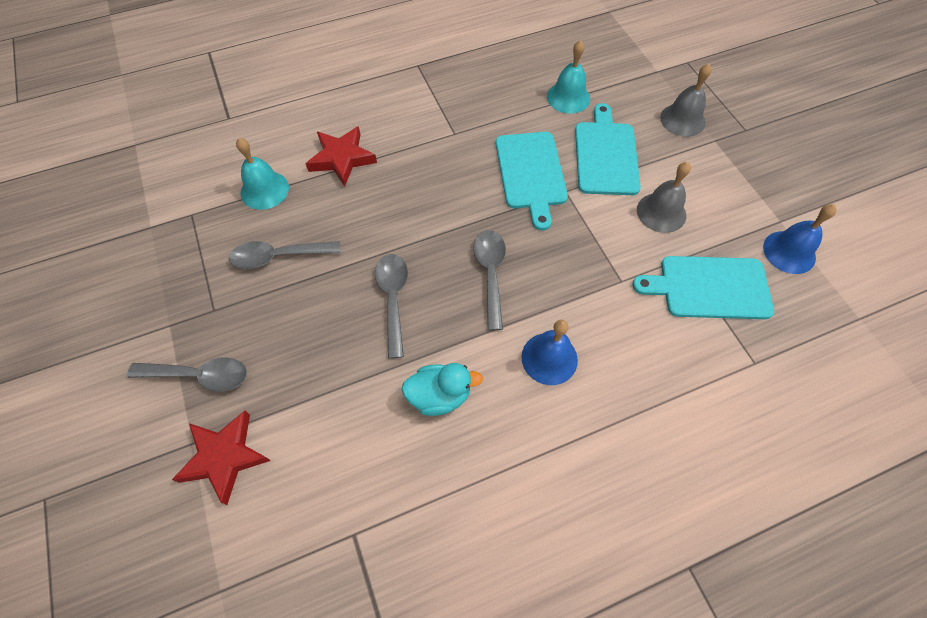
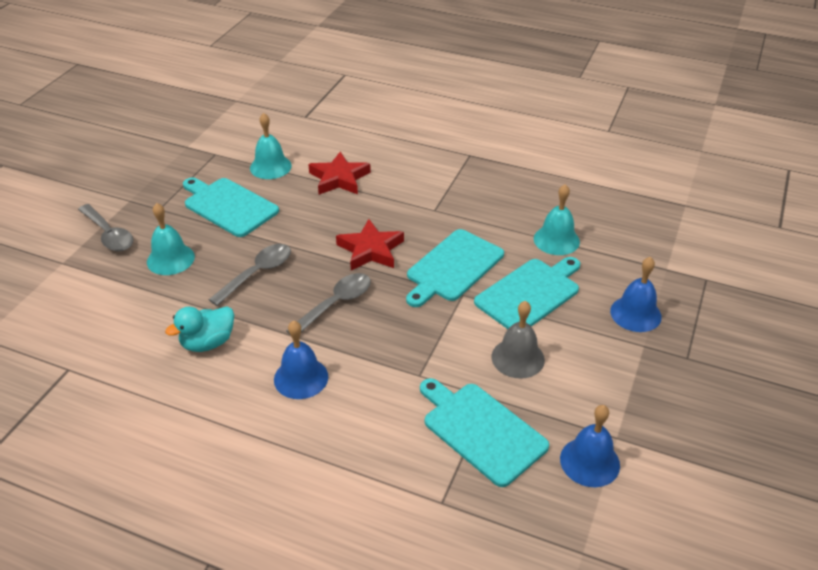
camera: 45 degrees right, 20 degrees down
(224, 457) = (66, 281): red star -> red star (371, 250)
(279, 256) = (228, 206): grey spoon -> turquoise cutting board
(297, 349) = (170, 259): none -> turquoise bell
(439, 395) = (208, 343): turquoise duck -> turquoise duck turned 105 degrees clockwise
(682, 120) = (635, 314): grey bell -> blue bell

